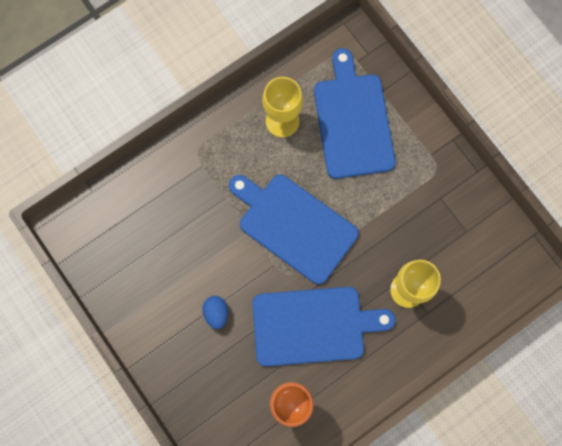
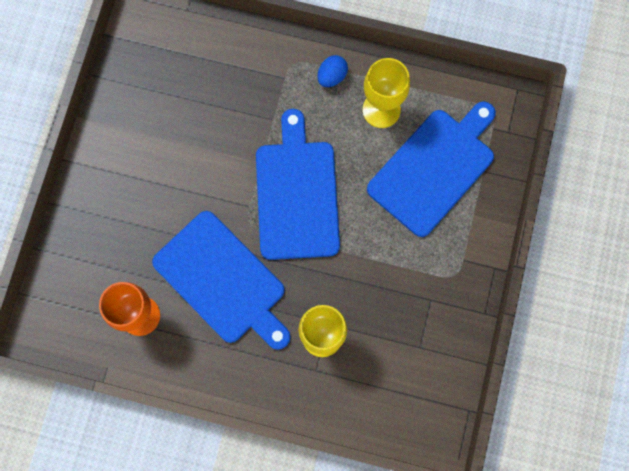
camera: 50 degrees right, 0 degrees up
(216, 313) = (167, 192): blue egg -> blue egg (332, 76)

